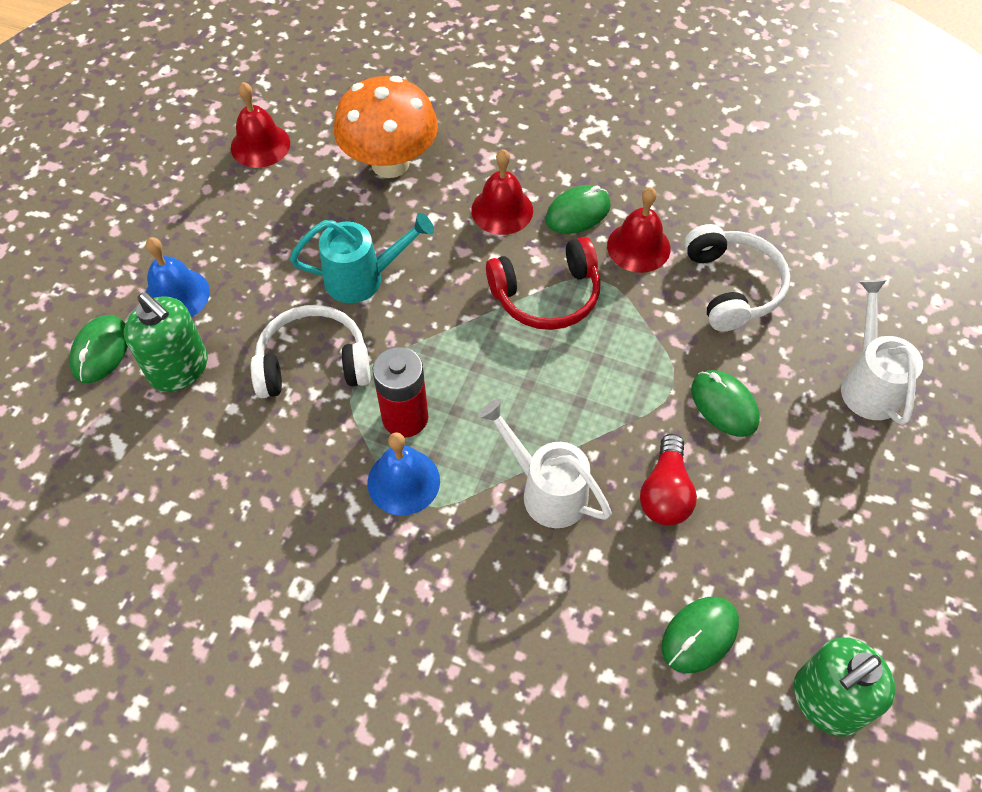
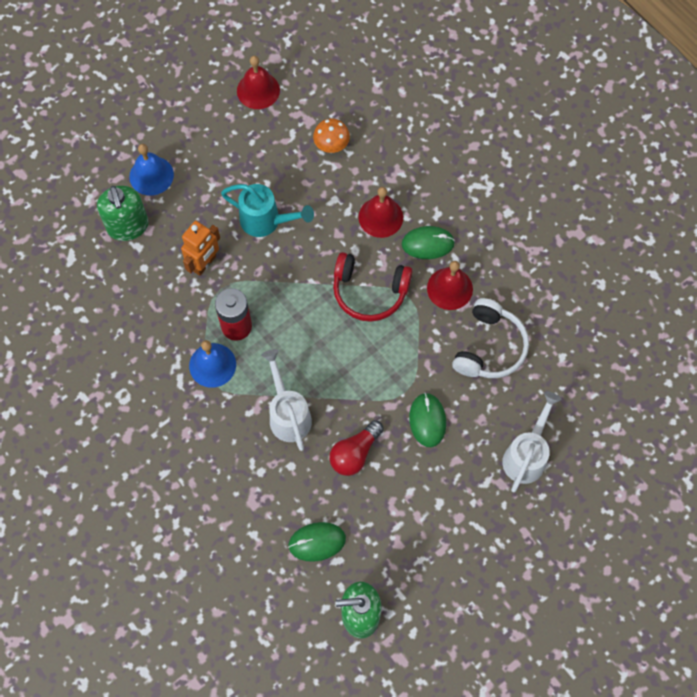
camera: 30 degrees right, 10 degrees up
(101, 351) = (90, 191): green mouse -> none
(313, 363) = (204, 263): white headphones -> orange robot
(390, 163) = (331, 145): orange mushroom -> orange mushroom, size x0.50

